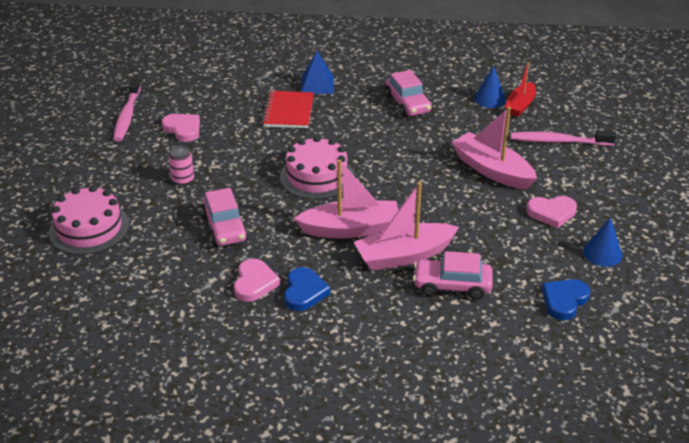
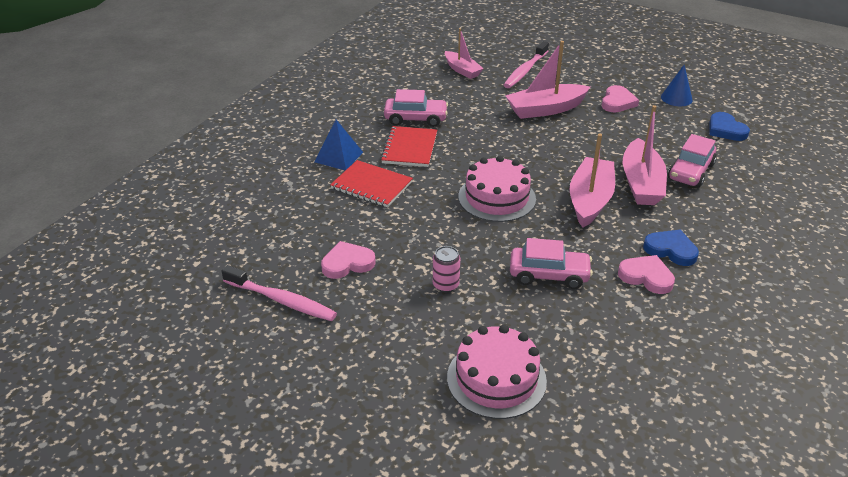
camera: 65 degrees left, 0 degrees up
(358, 114) = (410, 148): none -> red notebook
(489, 99) = (441, 80): blue cone -> none
(520, 105) = (462, 70): red boat -> pink boat

